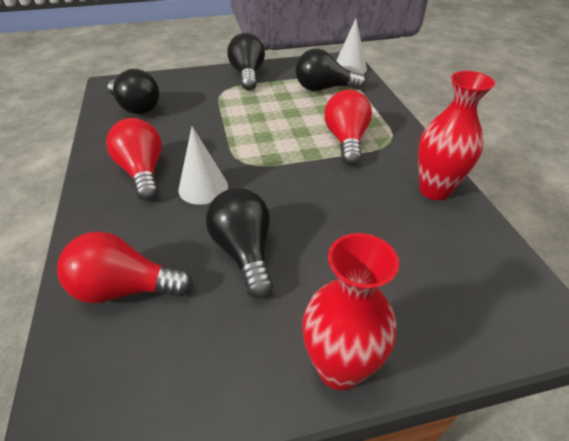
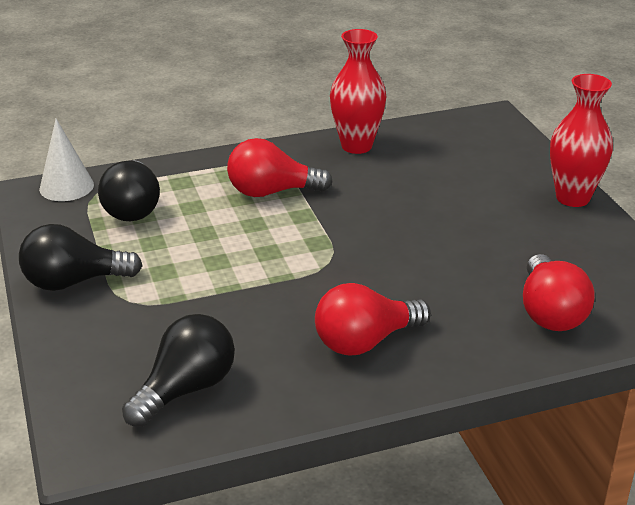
camera: 95 degrees left, 10 degrees down
(203, 187) = (385, 287): white cone -> none
(244, 252) = (477, 248): black light bulb -> none

